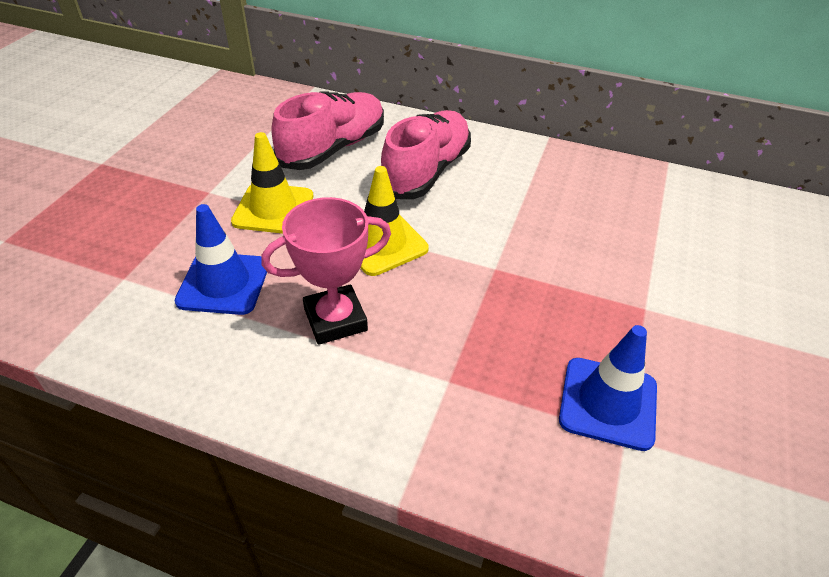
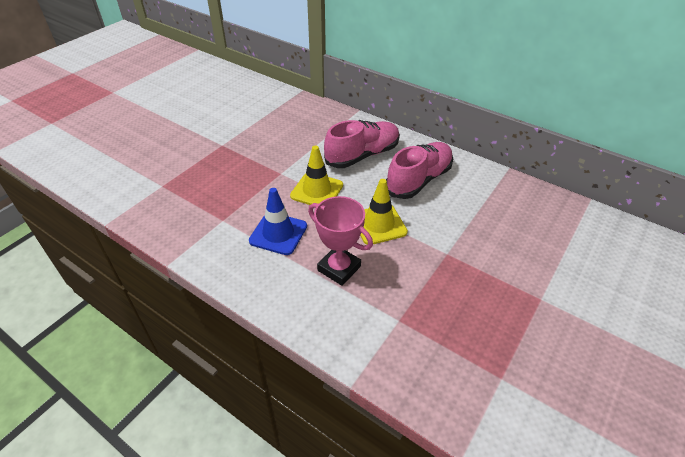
camera: 15 degrees right, 0 degrees up
(335, 319) = (339, 268): pink trophy -> pink trophy turned 45 degrees clockwise
(608, 403) = (496, 355): blue traffic cone -> none

